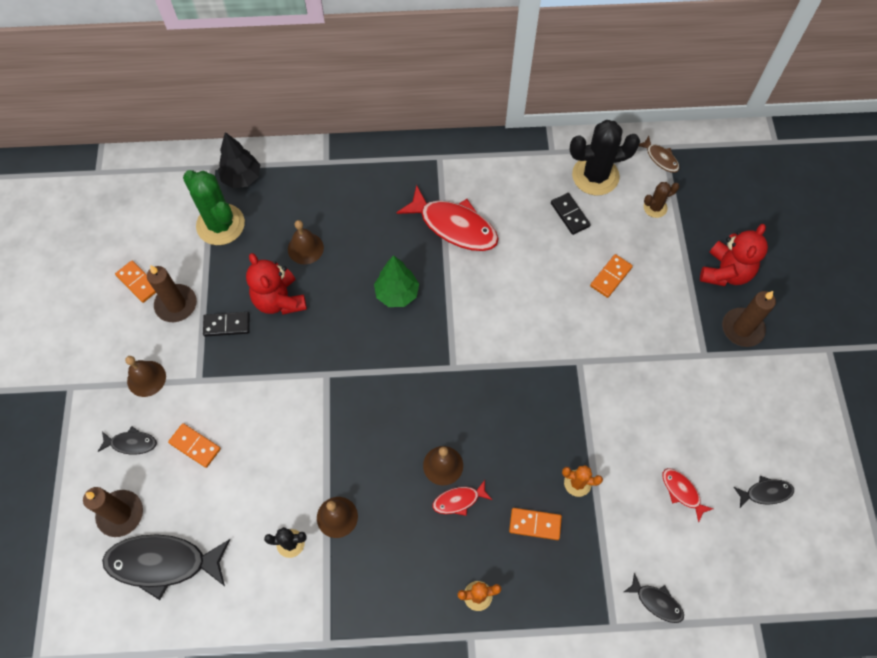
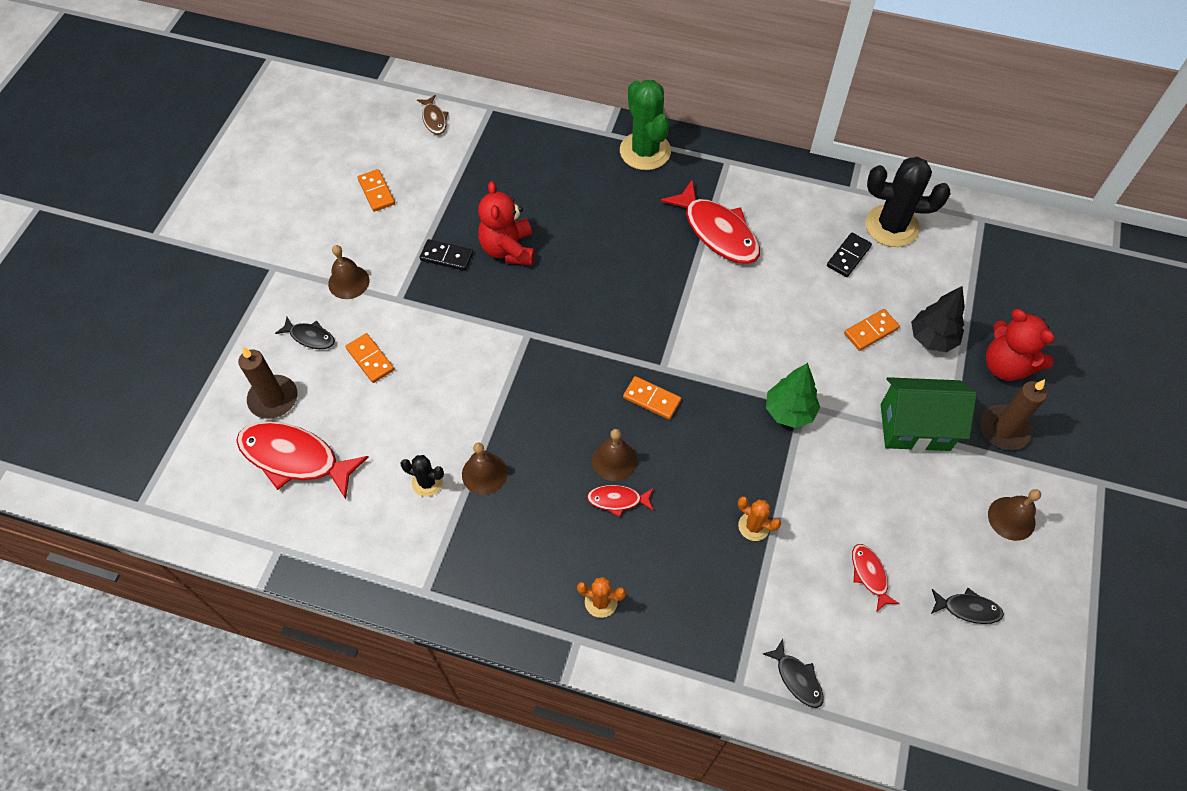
camera: 20 degrees right, 5 degrees down
(163, 563) = (295, 458): black fish -> red fish
(176, 304) = (405, 223): brown candle -> none
(220, 224) = (478, 162): green cactus -> green cactus (645, 151)
(242, 178) = (516, 125): black tree -> black tree (932, 339)
(305, 248) = (554, 208): brown bell -> brown bell (1011, 518)
(397, 294) = (631, 279): green tree -> green tree (789, 412)
(535, 524) = (690, 552): orange domino -> orange domino (651, 399)
(570, 215) = (848, 256): black domino -> black domino turned 45 degrees clockwise
(655, 207) = (948, 276): brown cactus -> none
(660, 158) = (973, 229): brown fish -> brown fish (434, 119)
(673, 350) = (915, 427): none -> green house
(725, 272) = (1005, 365): red teddy bear -> red teddy bear turned 90 degrees clockwise

